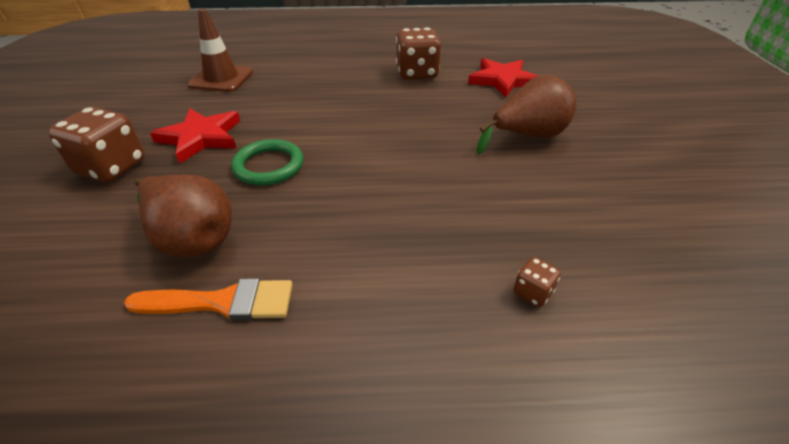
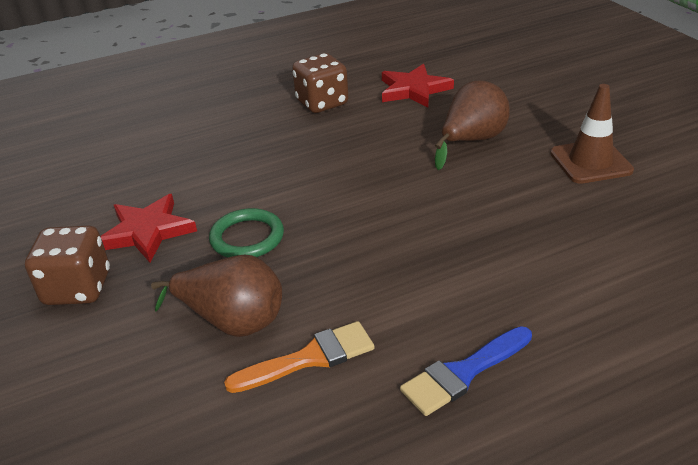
camera: 20 degrees left, 5 degrees down
(221, 79) = (105, 163): brown traffic cone -> brown traffic cone (590, 162)
(354, 386) = (463, 373): none -> blue brush
(532, 292) = (550, 267): brown dice -> none

